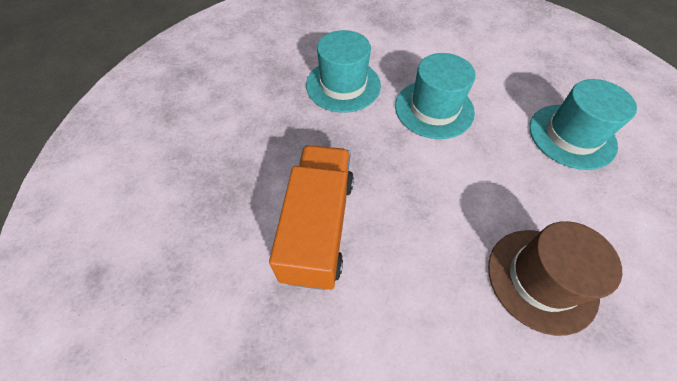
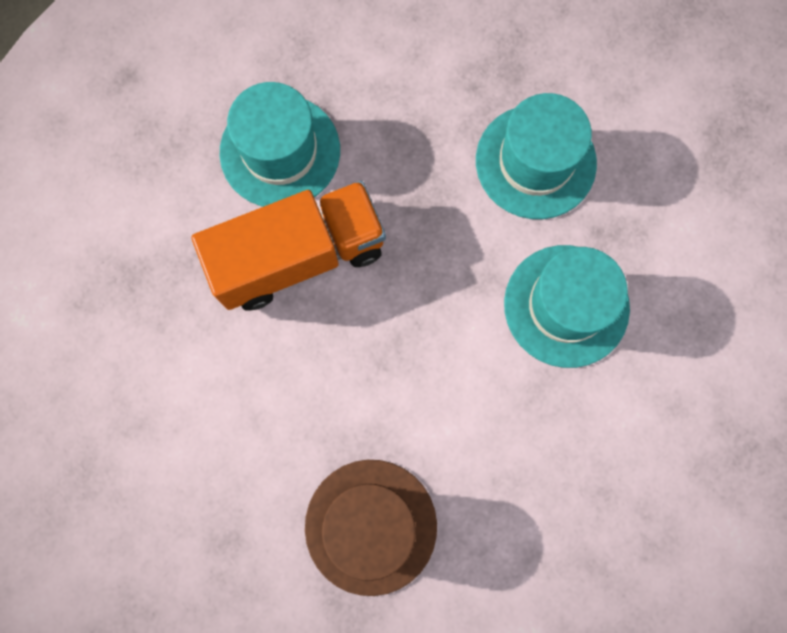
camera: 60 degrees right, 20 degrees up
(571, 136) = (629, 513): turquoise hat -> turquoise hat (280, 151)

